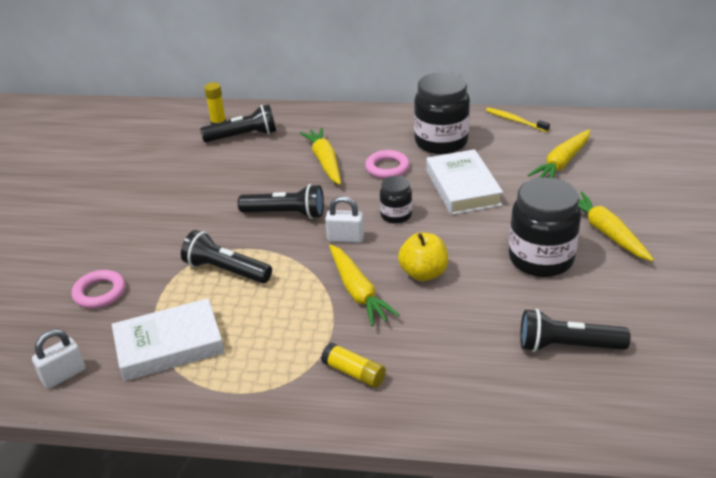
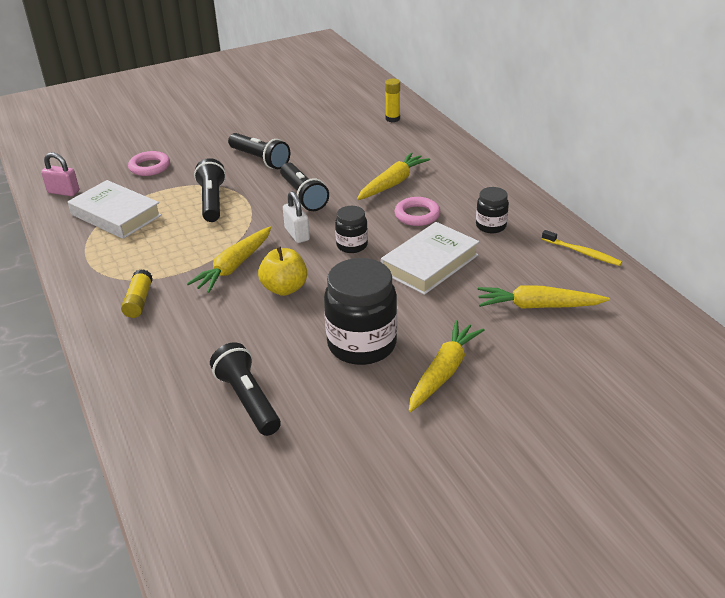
camera: 55 degrees right, 0 degrees up
(63, 375) = (63, 192): white padlock -> pink padlock
(243, 136) = (387, 135): black flashlight -> black flashlight (260, 159)
(441, 142) = (491, 226): black jar -> black jar, size x0.53
(515, 120) = (582, 252): yellow toothbrush -> yellow toothbrush turned 120 degrees clockwise

